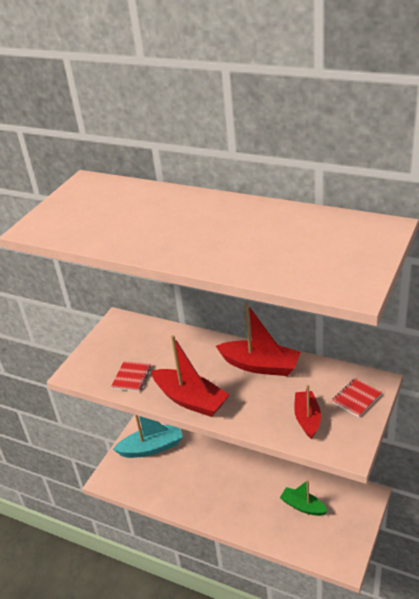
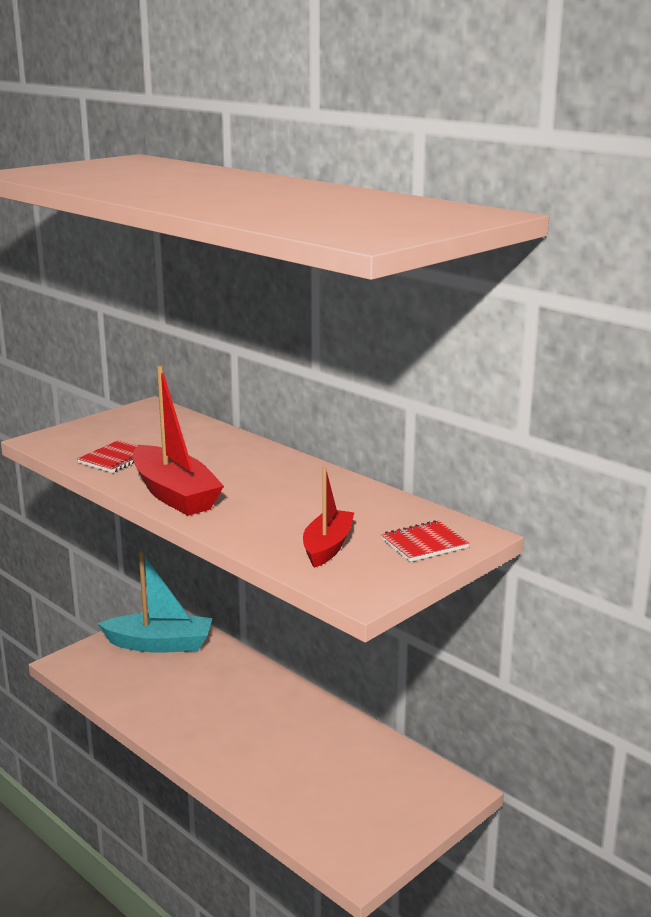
camera: 15 degrees right, 15 degrees down
(260, 365) = (307, 484): red boat -> none
(303, 506) = (338, 774): green boat -> none

